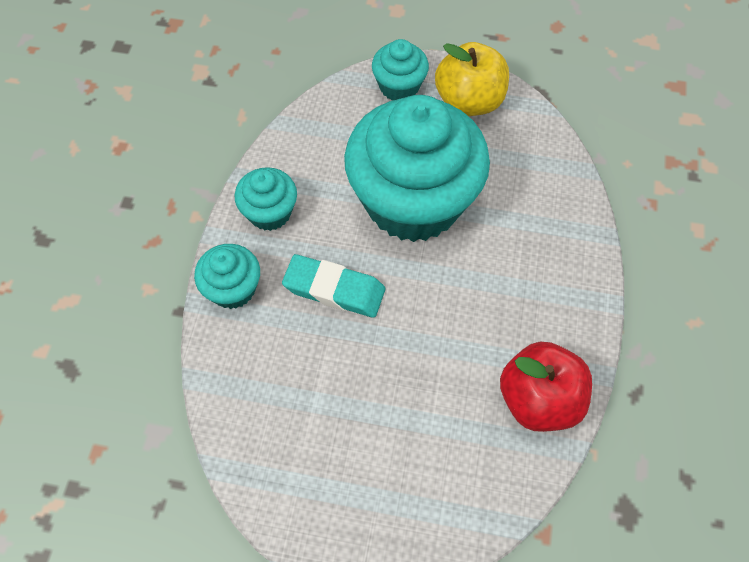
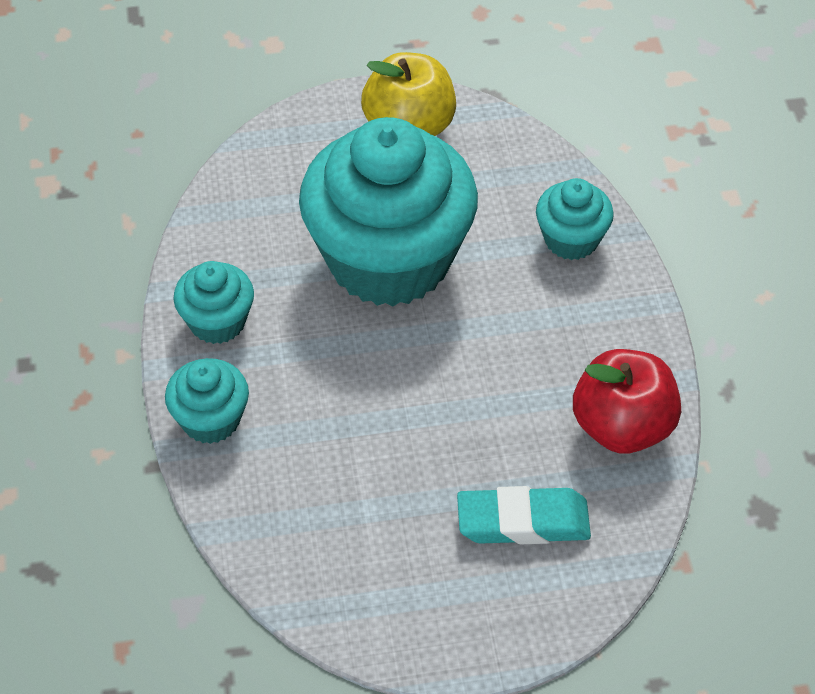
camera: 20 degrees left, 10 degrees down
(334, 289) = (336, 383): turquoise eraser -> turquoise eraser (523, 522)
(399, 86) = (315, 133): turquoise cupcake -> turquoise cupcake (571, 239)

